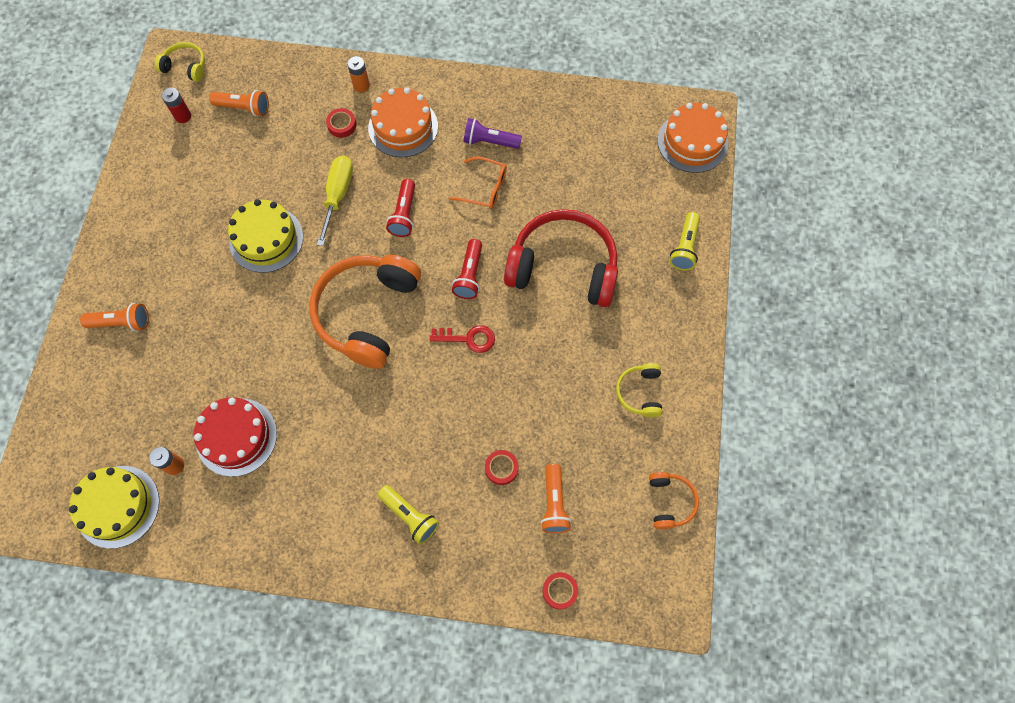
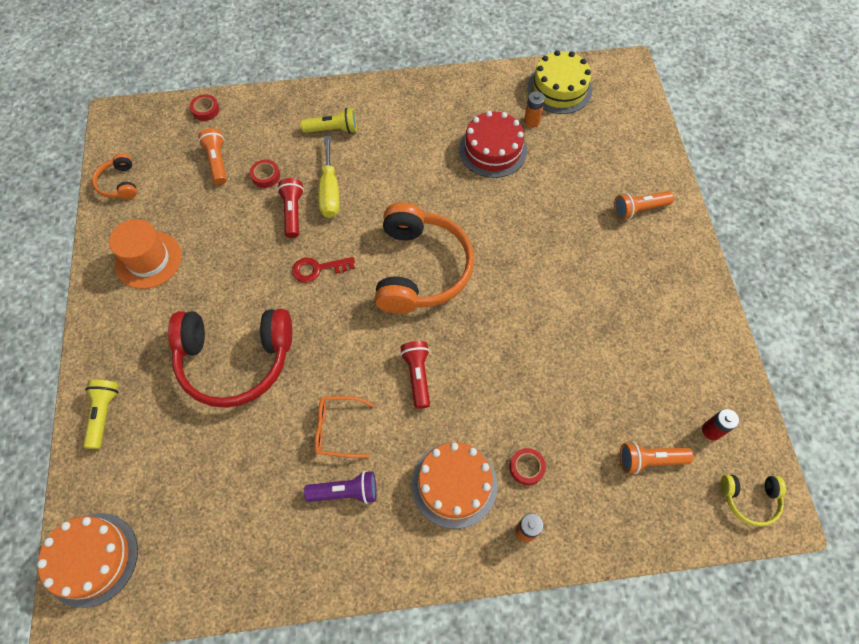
camera: 165 degrees right, 5 degrees down
(266, 239) = (548, 314): yellow cake -> none
(338, 195) = (496, 379): yellow screwdriver -> yellow screwdriver (330, 191)
(409, 516) = (333, 129): yellow flashlight -> yellow flashlight turned 150 degrees clockwise
(469, 275) = (331, 328): red flashlight -> red flashlight (293, 212)
(640, 392) = (148, 260): yellow headphones -> orange hat

